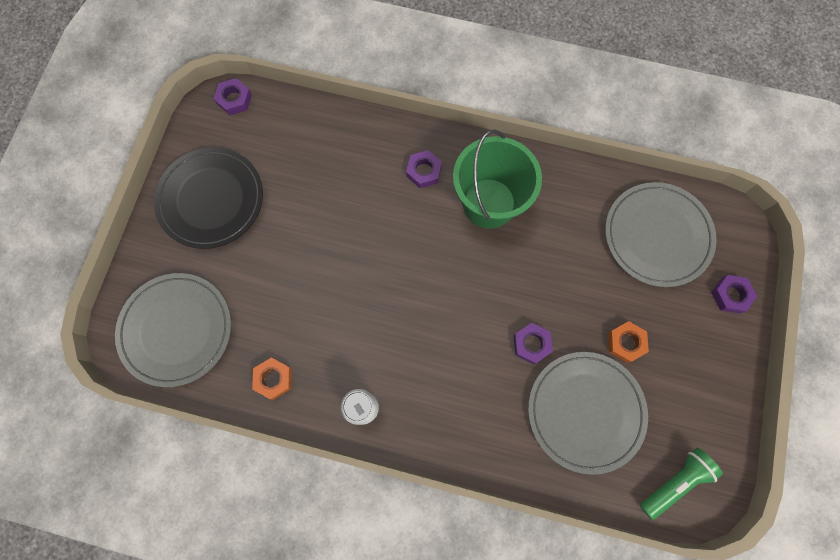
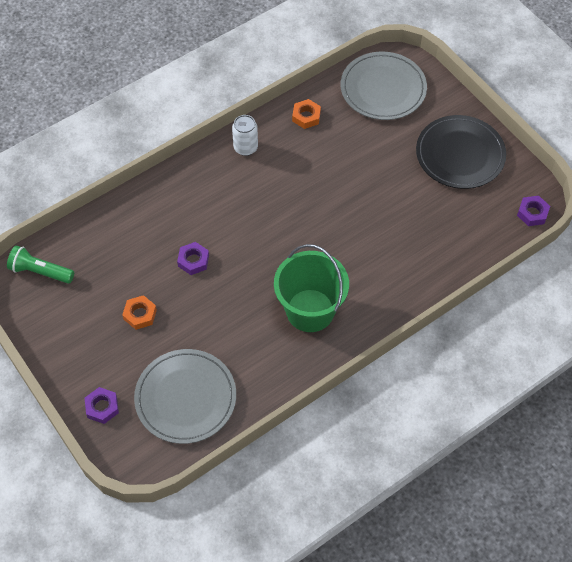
camera: 130 degrees right, 15 degrees down
(424, 171) = (371, 288): purple nut -> none
(585, 411) = (126, 257): grey plate -> none
(675, 482) = (40, 271): green flashlight -> green flashlight turned 105 degrees clockwise

